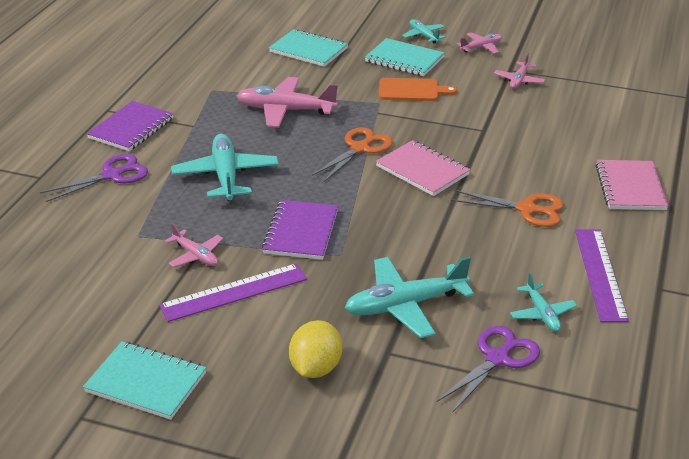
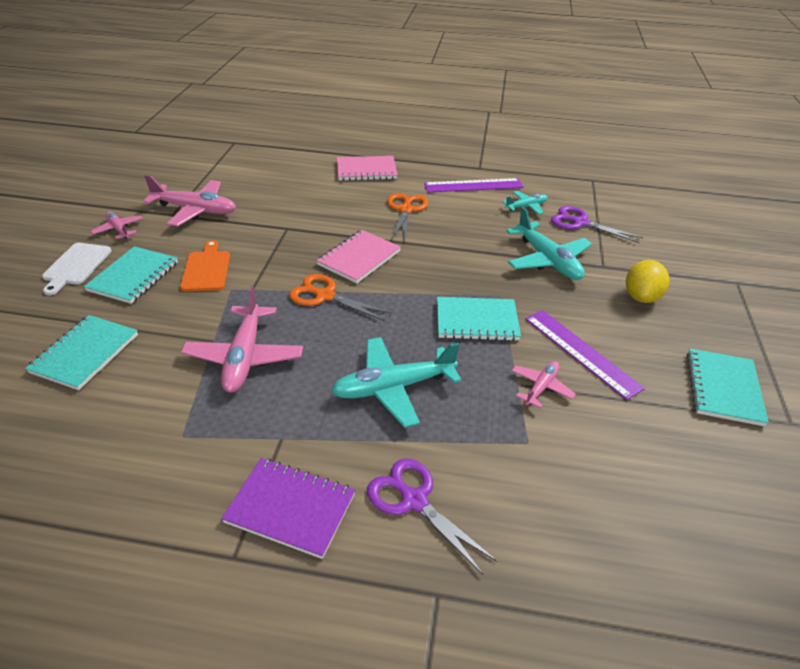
camera: 100 degrees left, 5 degrees up
(301, 232) = (476, 321): purple notebook -> turquoise notebook
(315, 368) = (641, 297): yellow lemon -> yellow lemon turned 75 degrees counterclockwise
(423, 35) = (76, 266): turquoise plane -> white cutting board
(519, 80) = (195, 210): pink plane -> pink plane, size x1.83

